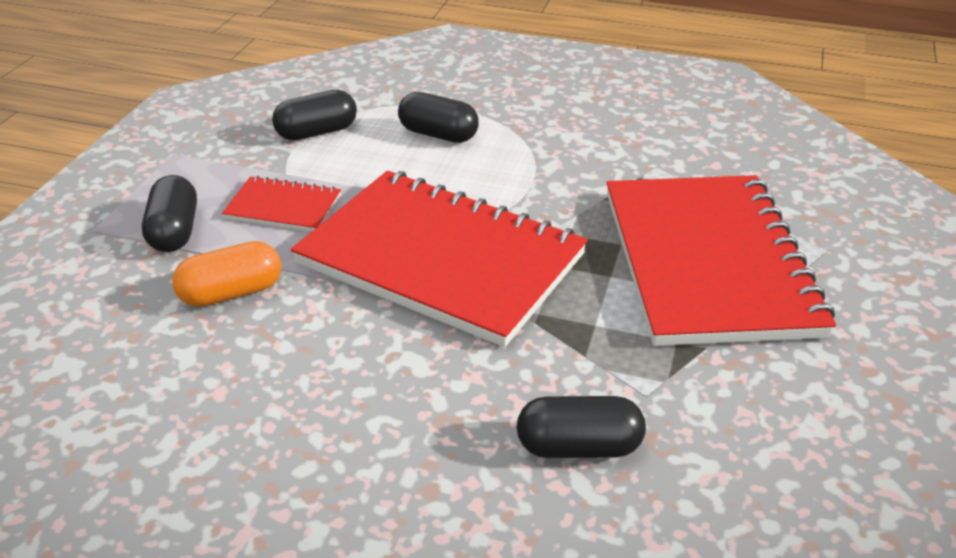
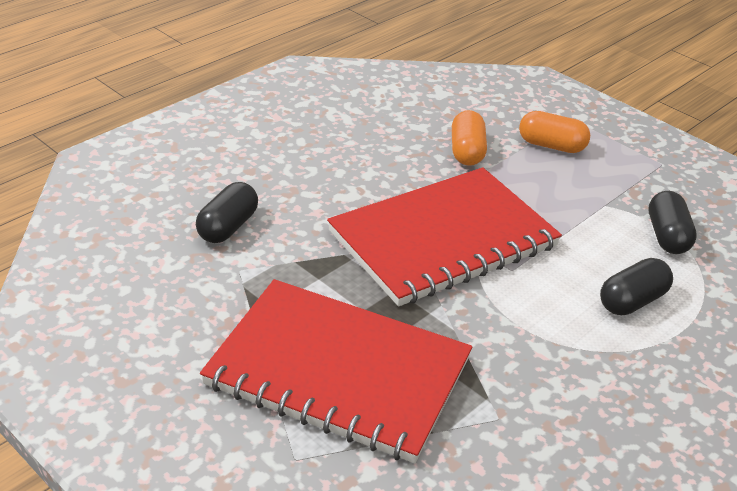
camera: 115 degrees right, 0 degrees up
(174, 231) = (551, 146): black capsule -> orange capsule
(283, 207) = (556, 192): red notebook -> none

